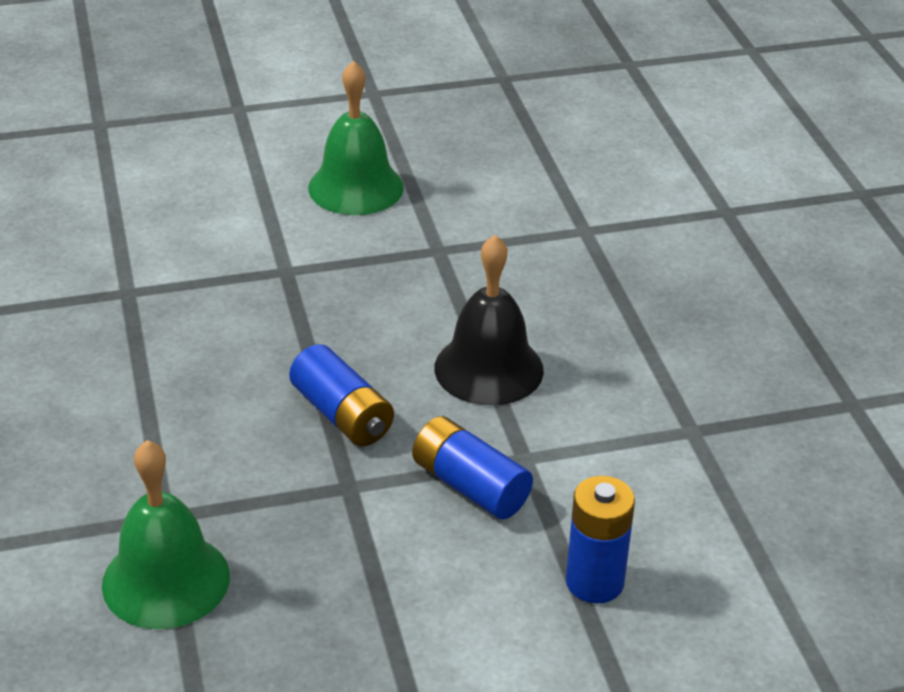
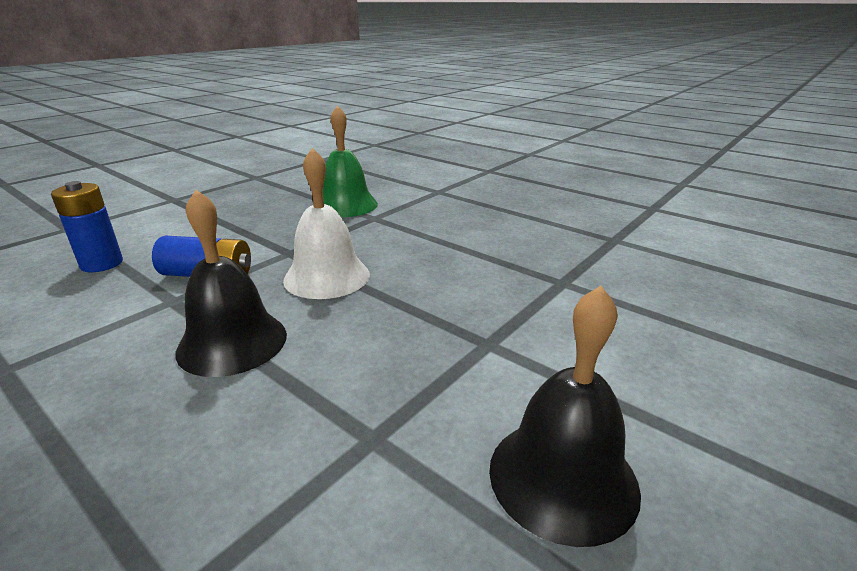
camera: 145 degrees right, 10 degrees down
(342, 414) = (327, 277): blue battery -> white bell
(356, 187) = (563, 477): green bell -> black bell

